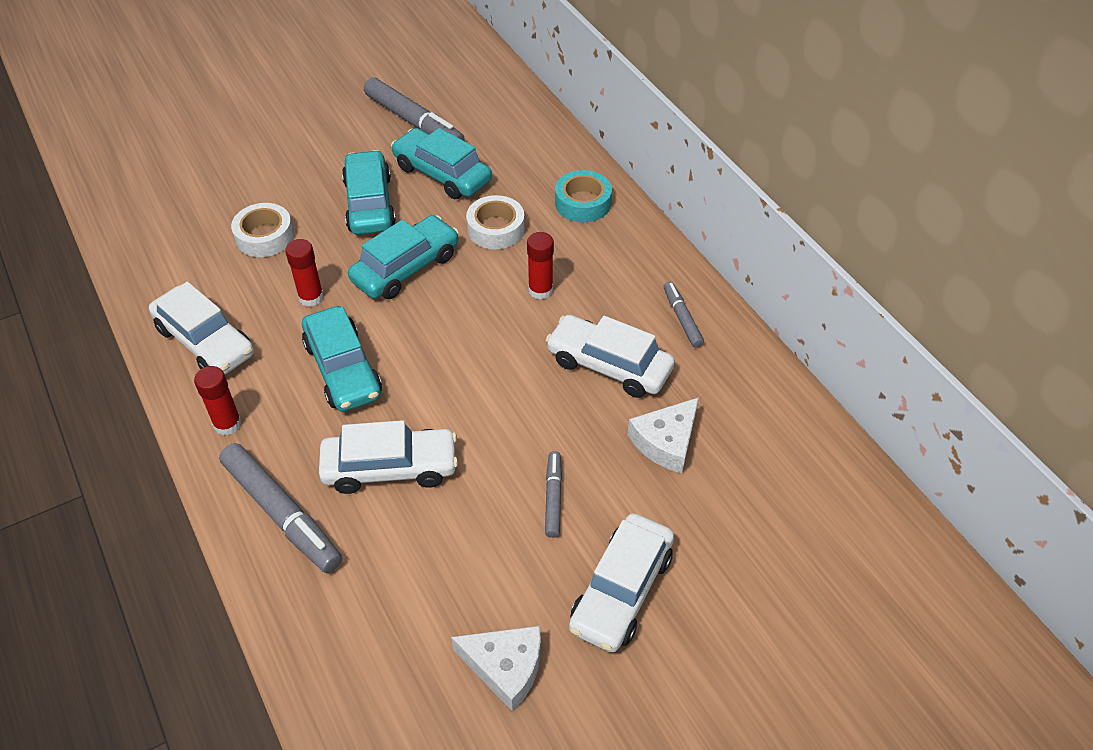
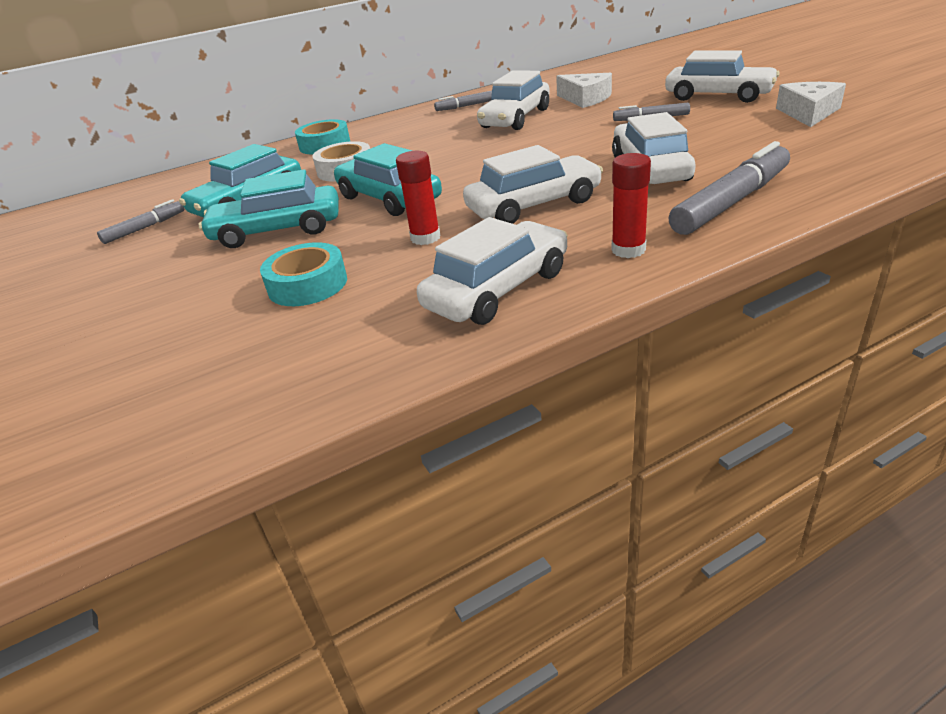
camera: 85 degrees left, 15 degrees down
(265, 236) = (307, 285): white tape -> turquoise tape
(343, 369) = (534, 205): turquoise car -> white car
(413, 122) = (144, 228): grey marker -> grey marker, size x0.53
(540, 290) = (430, 146): red glue stick -> none

